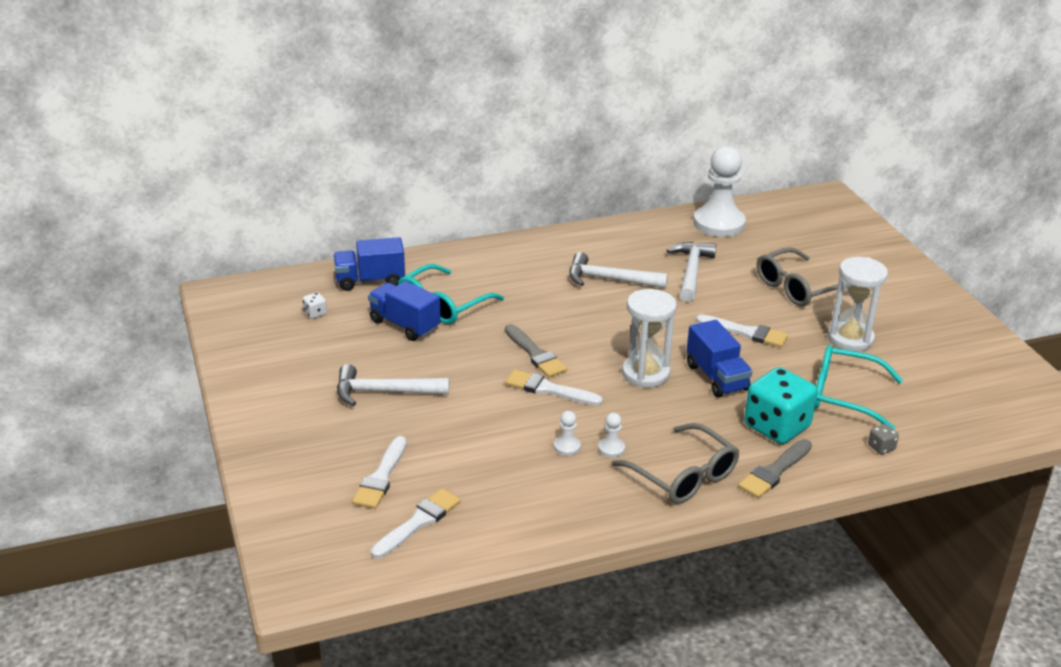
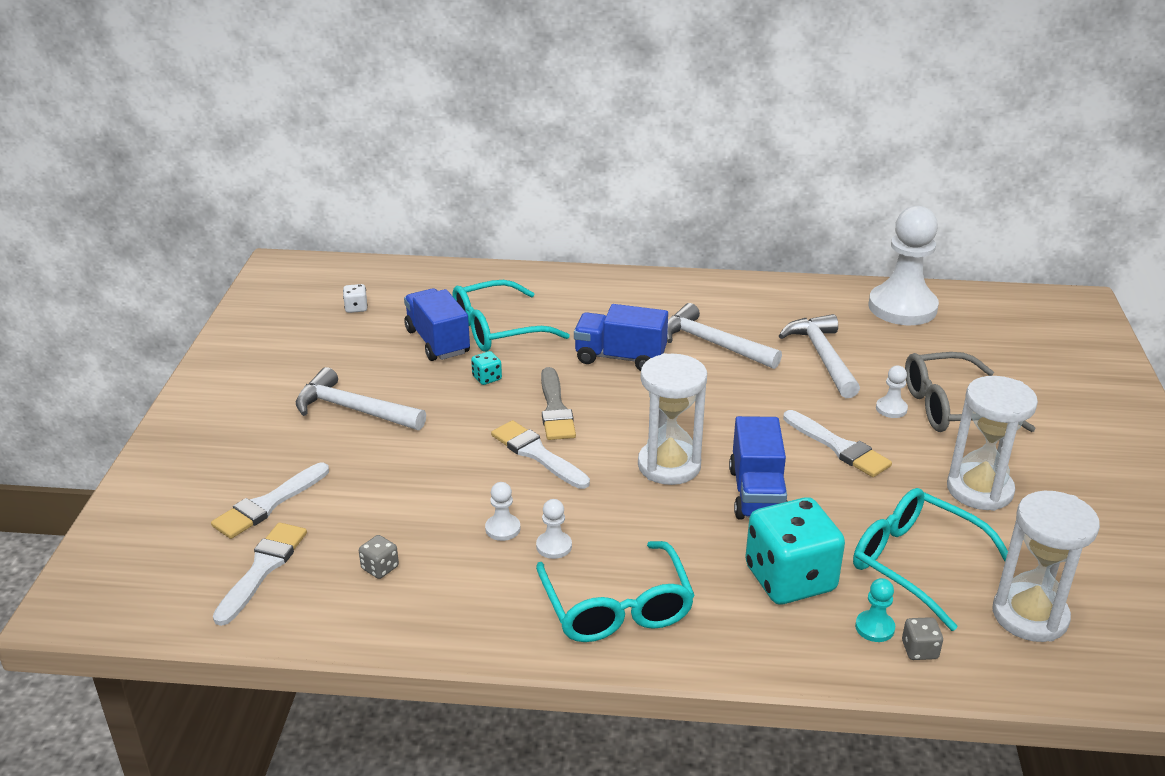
camera: 25 degrees right, 0 degrees up
(370, 280) = (442, 286): blue truck -> blue truck (620, 357)
(418, 522) = (262, 569): white brush -> white brush turned 45 degrees counterclockwise
(466, 343) = (487, 378): none -> turquoise dice
(503, 497) = (380, 568): none -> grey dice
(683, 476) = (616, 607): grey glasses -> turquoise glasses
(691, 272) = (822, 357): white hammer -> white hammer turned 45 degrees counterclockwise
(761, 298) = (891, 409): none -> white pawn
(774, 471) = (741, 638): grey brush -> none
(847, 442) = (874, 628): none -> turquoise pawn
(928, 409) = (1030, 616): none -> white hourglass

